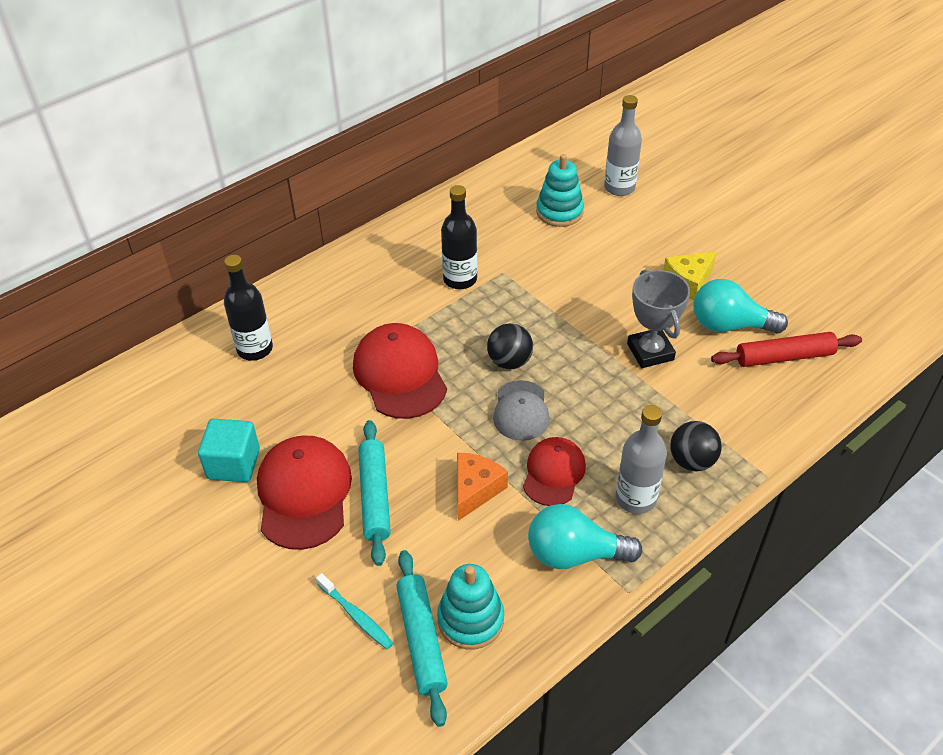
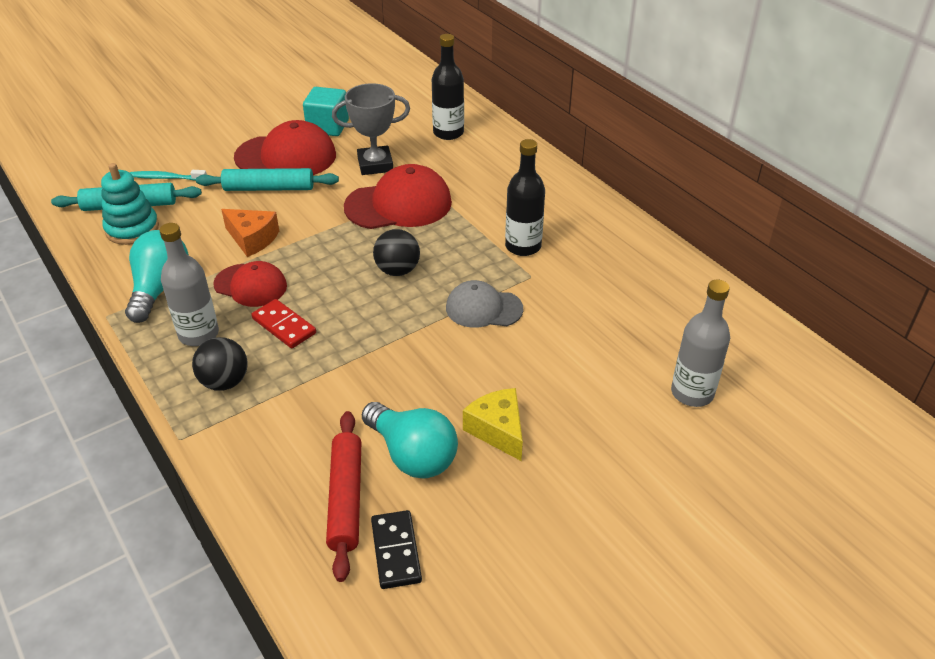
camera: 95 degrees right, 5 degrees down
(356, 616) = (166, 178): turquoise toothbrush -> turquoise toothbrush turned 45 degrees clockwise
(521, 411) = (331, 272): grey cap -> grey cap (483, 308)
(559, 212) = (638, 331): turquoise stacking toy -> none
(607, 433) = (284, 326): none -> red domino
(650, 352) = (385, 375): grey trophy -> grey trophy (375, 165)
(729, 325) = (412, 455): turquoise light bulb -> turquoise light bulb turned 120 degrees clockwise
(816, 324) = (395, 551): none -> black domino

